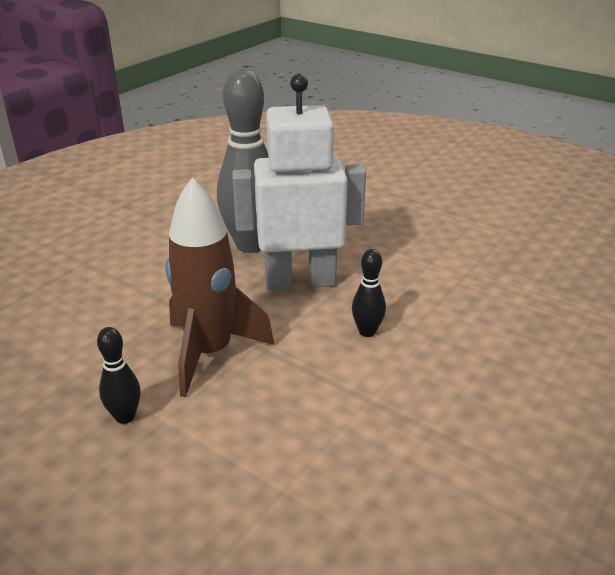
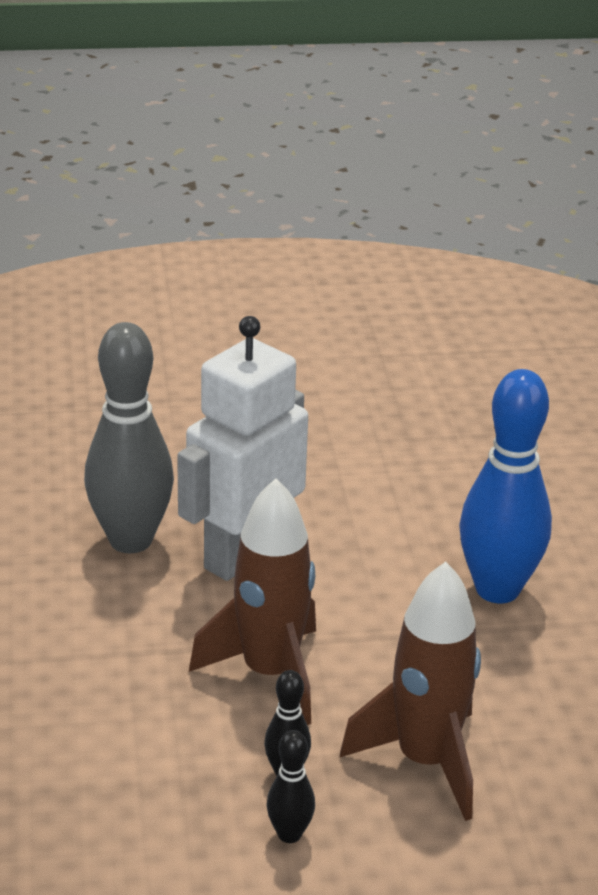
camera: 45 degrees left, 0 degrees up
(214, 471) = (425, 761): none -> brown rocket
(367, 331) = (377, 571): black bowling pin -> black bowling pin (289, 834)
(437, 388) = (497, 589): none -> blue bowling pin

